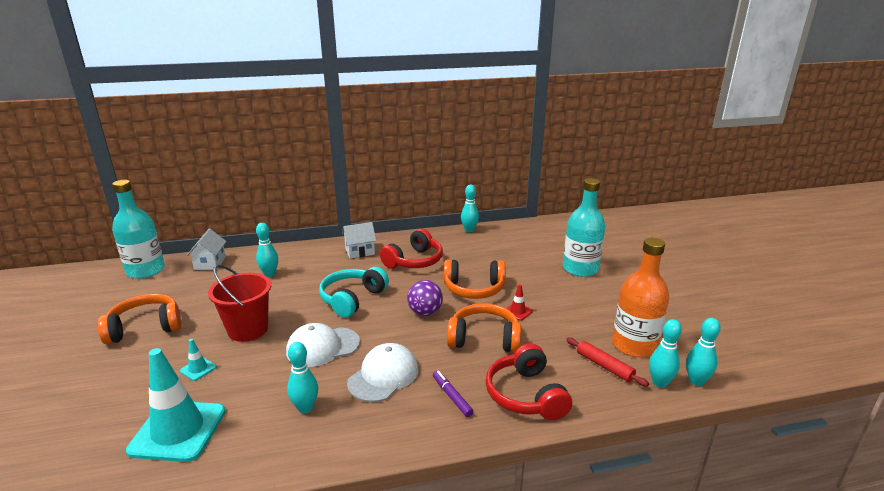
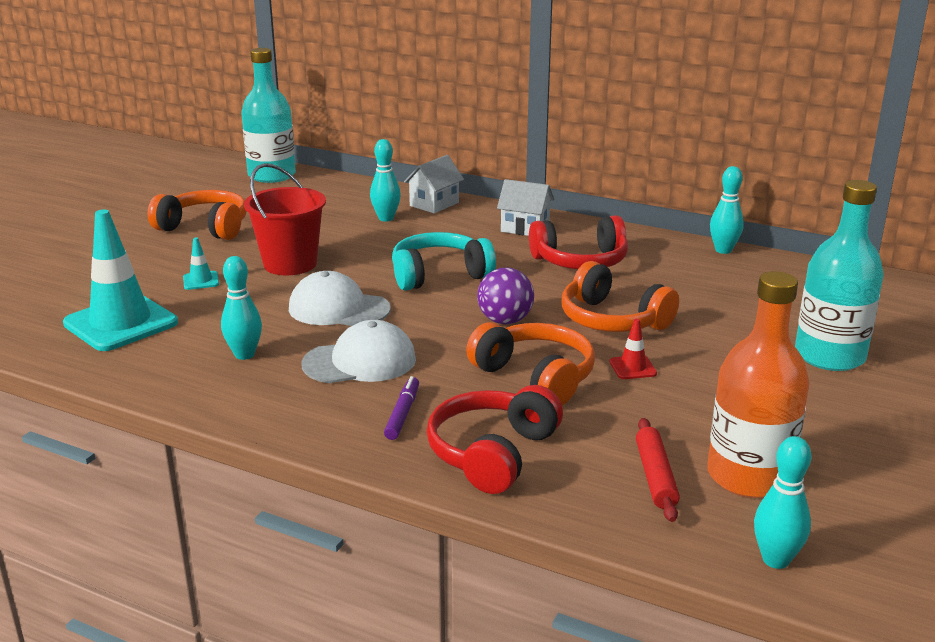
camera: 40 degrees right, 0 degrees up
(210, 263) = (340, 188): white house -> white house (434, 204)
(659, 383) = (709, 532): turquoise bowling pin -> none

